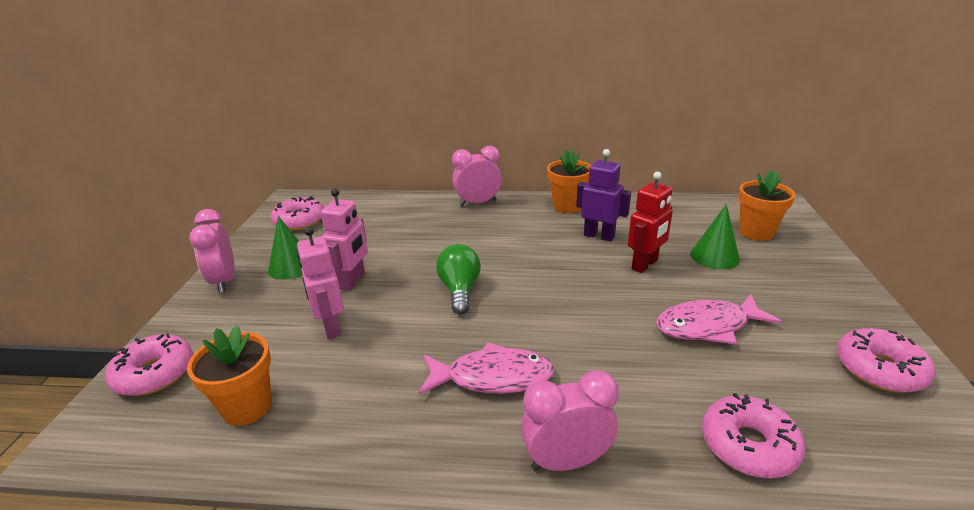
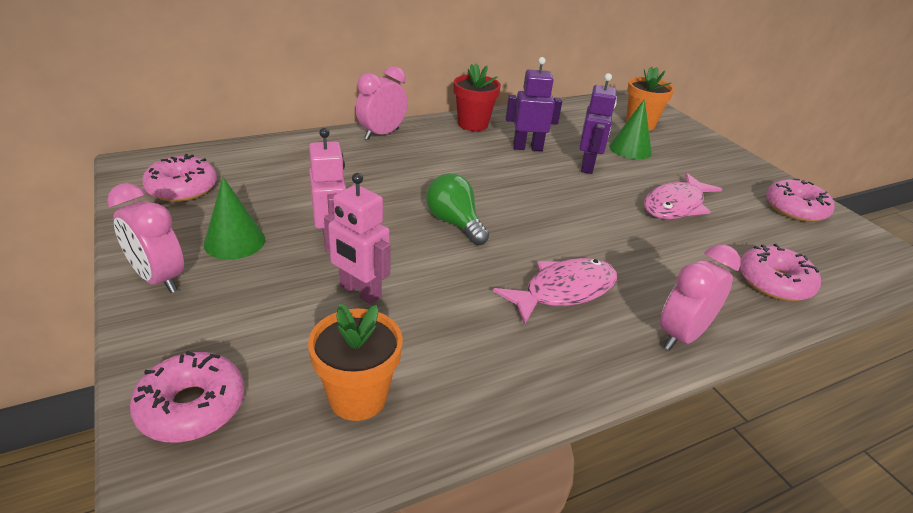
camera: 35 degrees left, 5 degrees up
(567, 206) = (473, 124): orange flower pot -> red flower pot
(645, 265) = (587, 166): red robot -> purple robot

